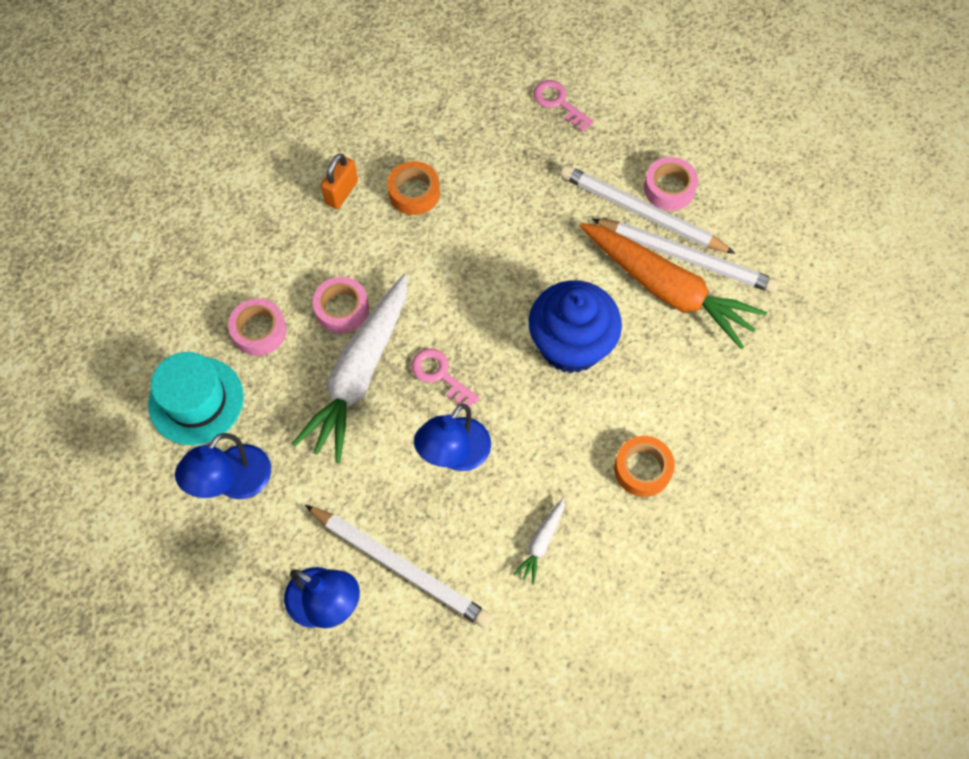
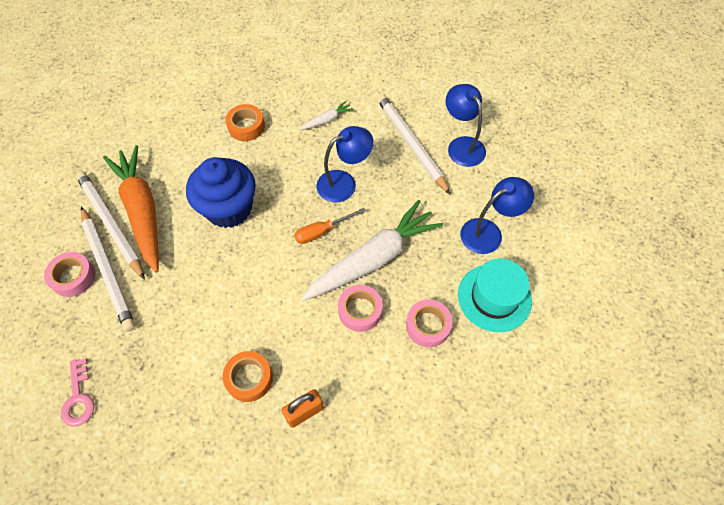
camera: 150 degrees left, 5 degrees down
(440, 375) = (322, 231): pink key -> orange screwdriver

